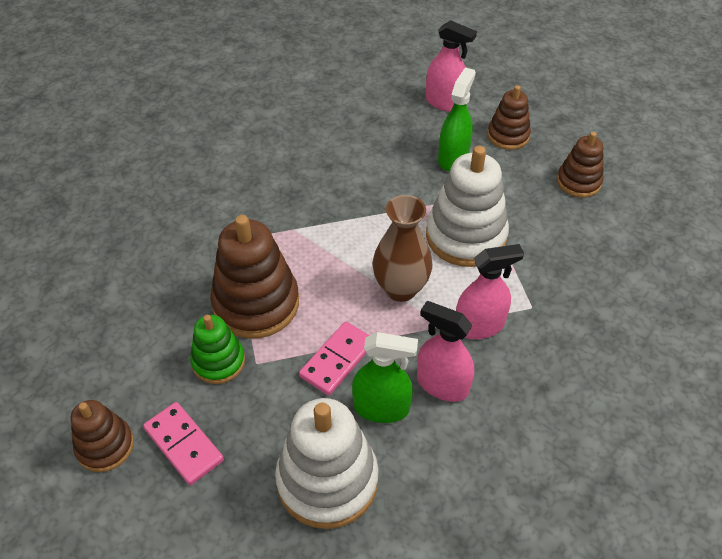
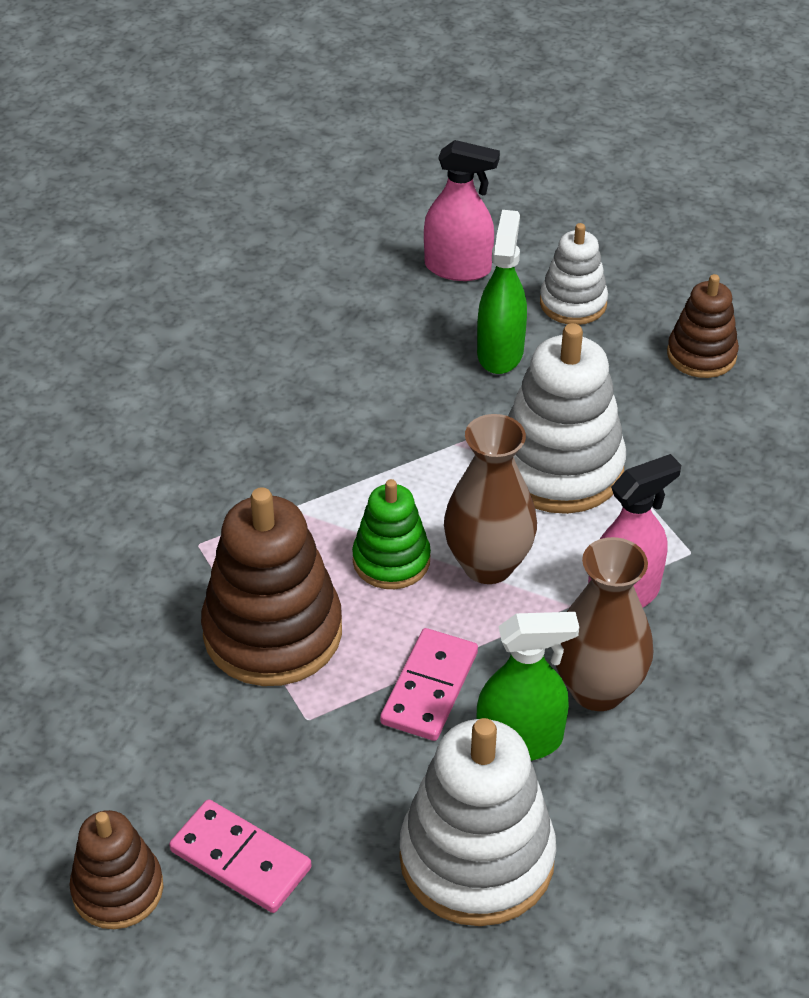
camera: 15 degrees left, 5 degrees down
(218, 361) = (247, 729): green stacking toy -> green stacking toy (391, 560)
(442, 385) = (597, 689): pink spray bottle -> brown vase
(508, 136) = (573, 303): brown stacking toy -> white stacking toy

